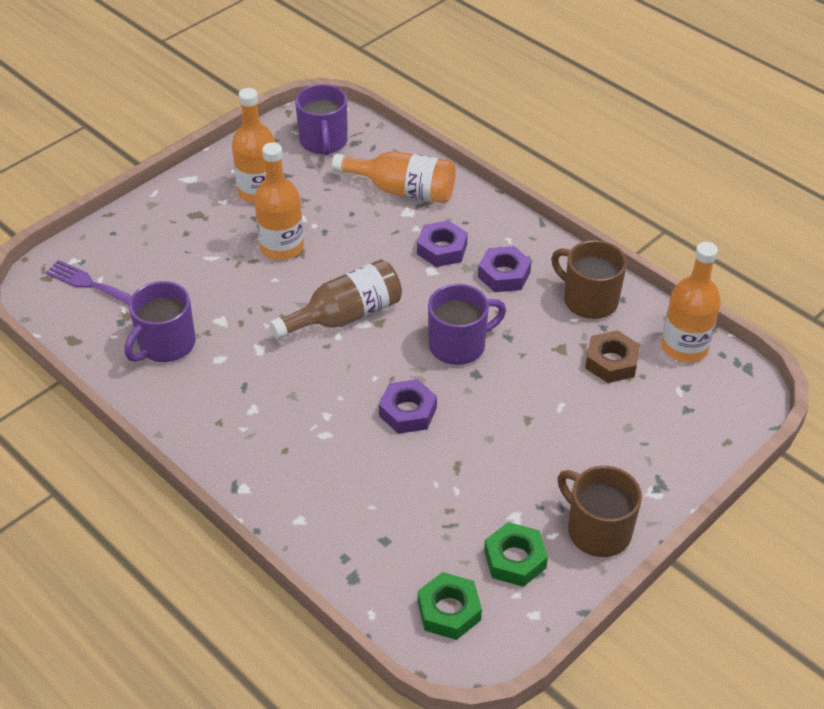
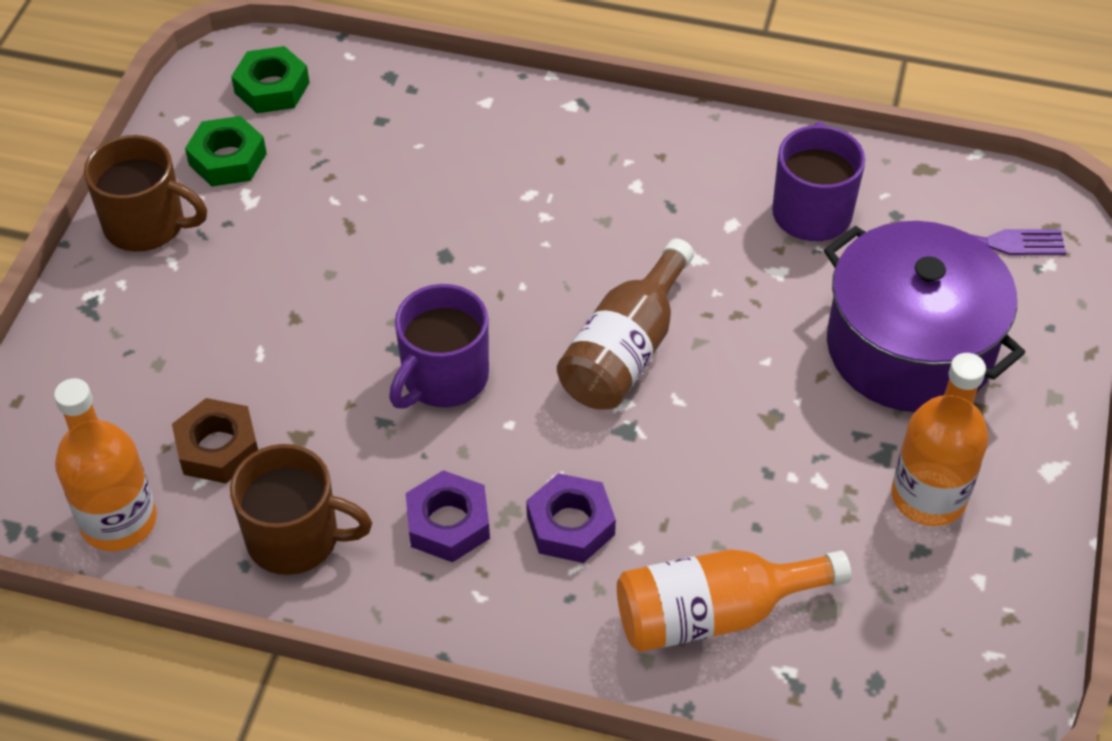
camera: 150 degrees right, 5 degrees up
(194, 253) = (909, 348): none -> purple pot
(281, 247) = (803, 415): orange bottle -> none
(323, 142) = (926, 656): purple mug -> none
(407, 412) = (450, 261): purple nut -> none

